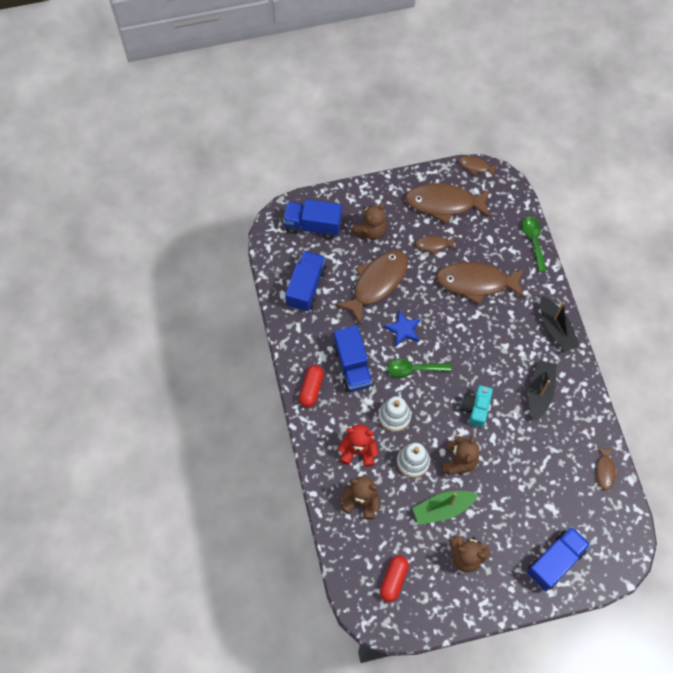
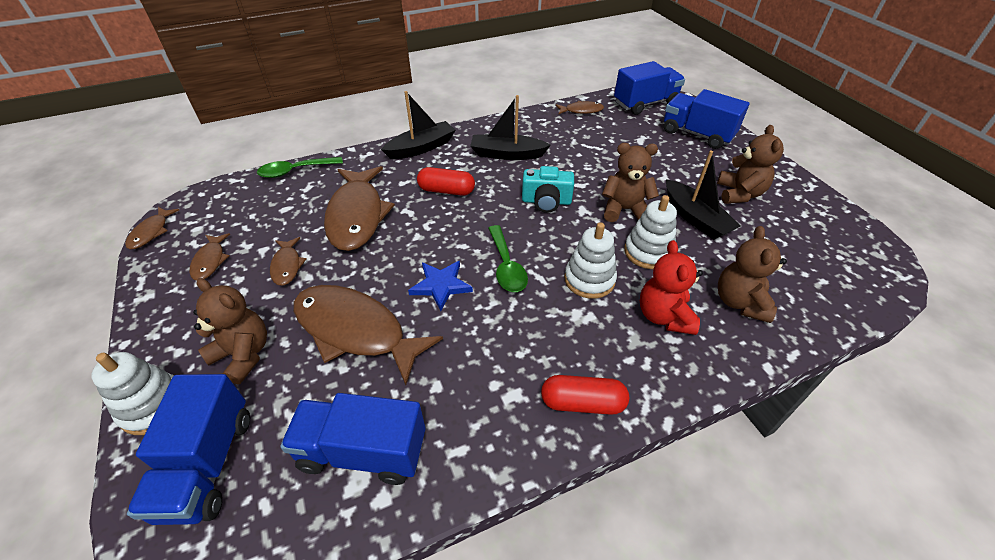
camera: 100 degrees left, 20 degrees down
(347, 198) = (154, 406): none -> white stacking toy
(352, 366) = (520, 344): blue truck -> blue truck (645, 103)
(393, 580) = (820, 253): red capsule -> red capsule (446, 191)
(442, 509) = (695, 218): green boat -> black boat
(444, 203) = (210, 261): brown fish -> brown fish, size x0.47

